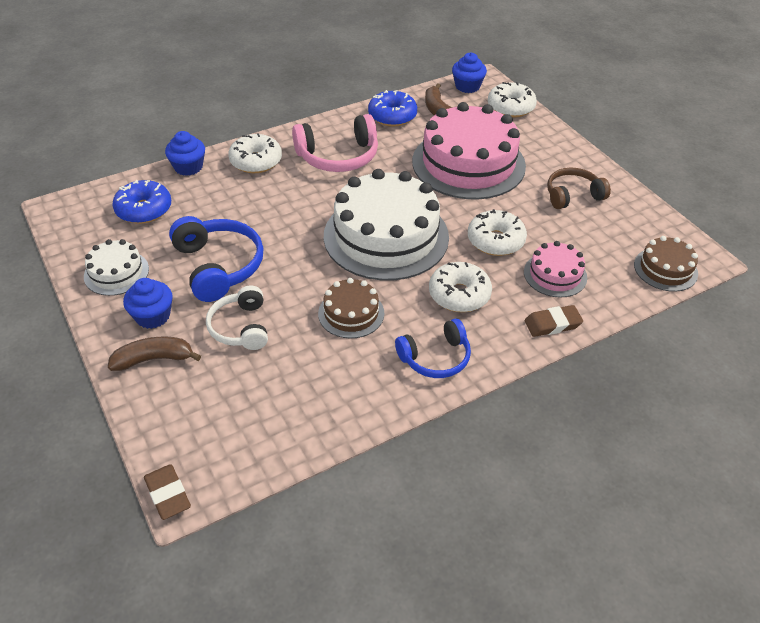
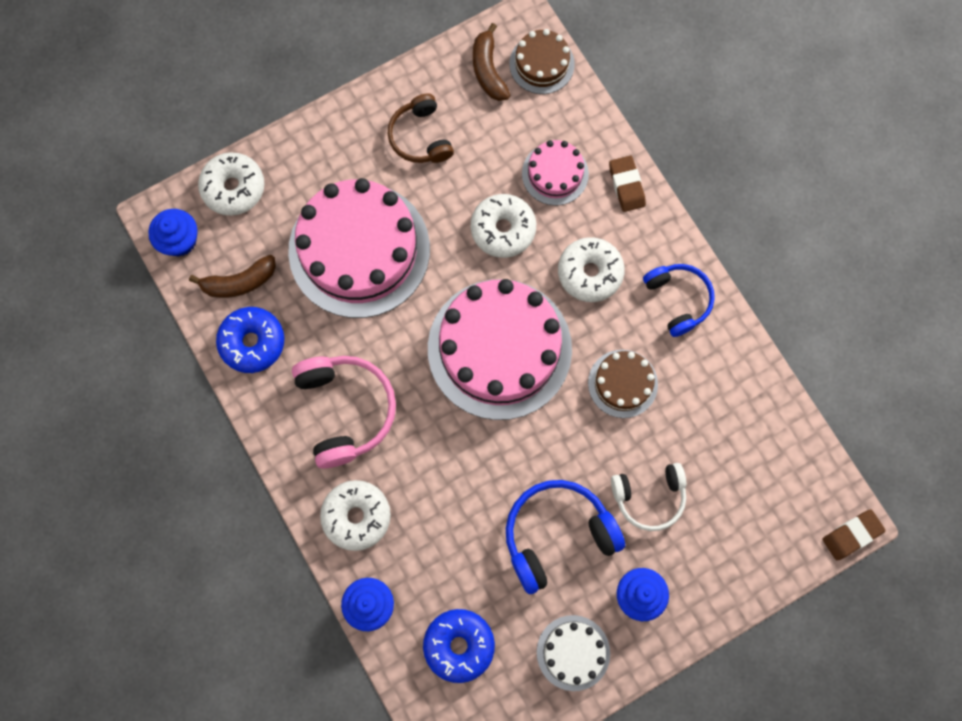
camera: 90 degrees left, 30 degrees up
(154, 359) = (698, 581): brown banana -> brown banana (488, 70)
(386, 236) = (499, 349): white cake -> pink cake

